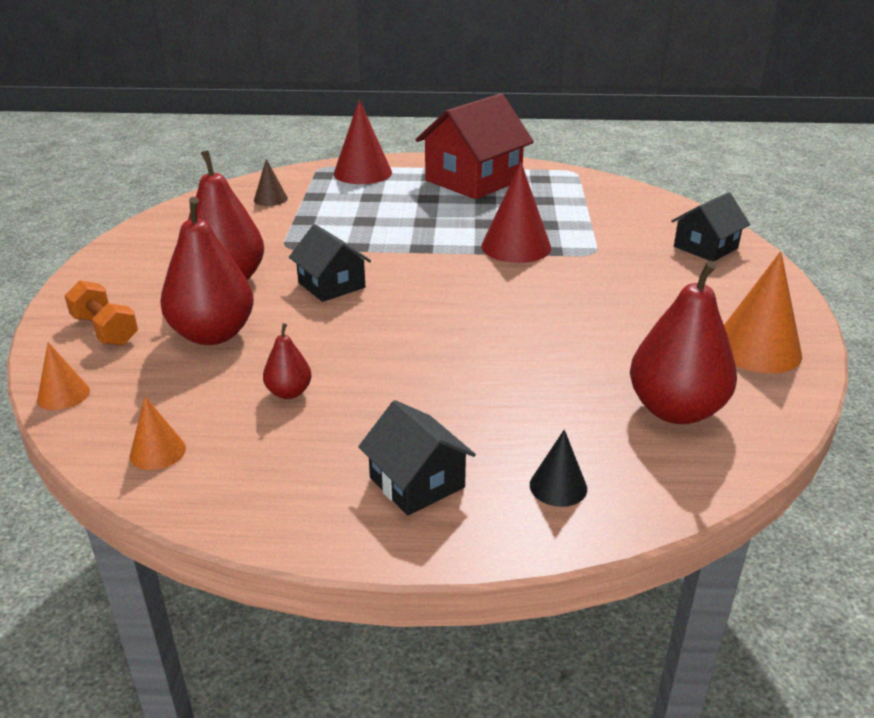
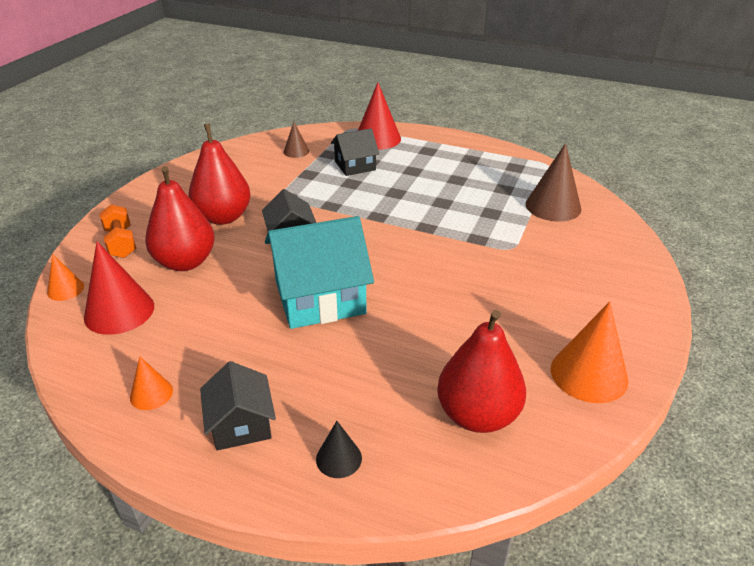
camera: 20 degrees right, 5 degrees up
(157, 452) = (93, 350): orange cone -> orange cone (151, 394)
(289, 393) = (204, 324): red pear -> none
(414, 337) = (320, 297): none -> turquoise house
(473, 180) = (458, 160): red house -> none
(516, 246) = (451, 230): red cone -> red cone (119, 311)
(607, 208) = (553, 206): none -> brown cone
(705, 247) = (613, 262): black house -> black house (355, 165)

